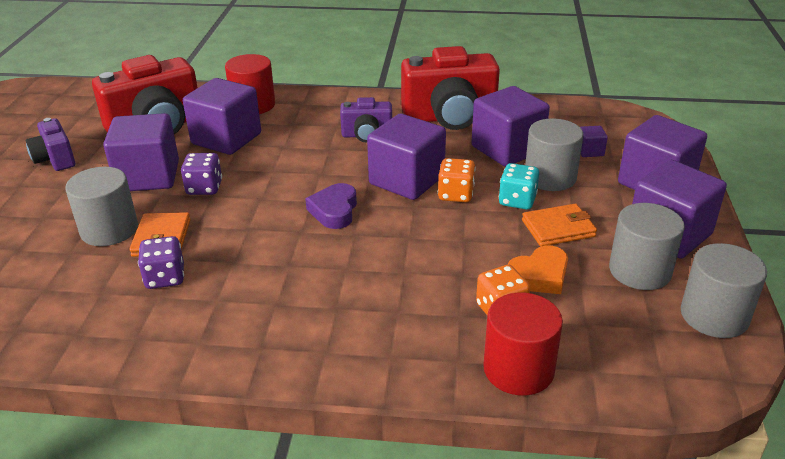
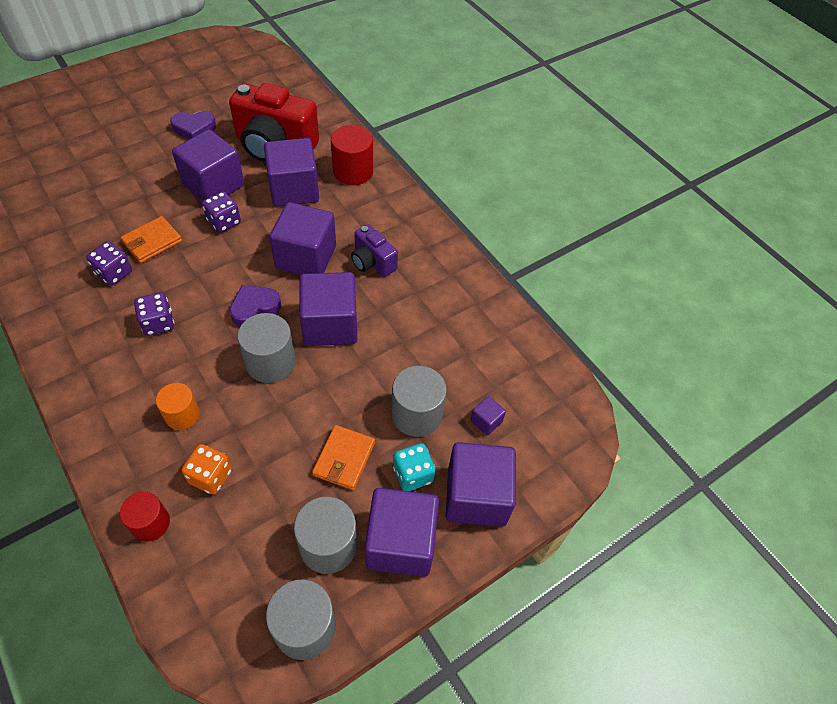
camera: 45 degrees right, 20 degrees up
(55, 159) = (194, 128): purple camera -> purple heart
(109, 230) = (141, 211): grey cylinder -> grey cylinder (270, 362)
(274, 273) = (158, 323): none -> purple dice
(408, 300) = (182, 415): none -> orange cylinder
(450, 118) = (449, 296): red camera -> none
(455, 194) = (336, 366): orange dice -> none
(507, 149) = (435, 362): purple cube -> purple cube (306, 257)
(517, 201) = (361, 411): turquoise dice -> turquoise dice (413, 474)
(518, 369) = (150, 523): red cylinder -> red cylinder, size x0.66
(539, 276) = (269, 479): orange heart -> none
(558, 228) = (344, 459): orange wallet -> orange wallet turned 75 degrees clockwise

